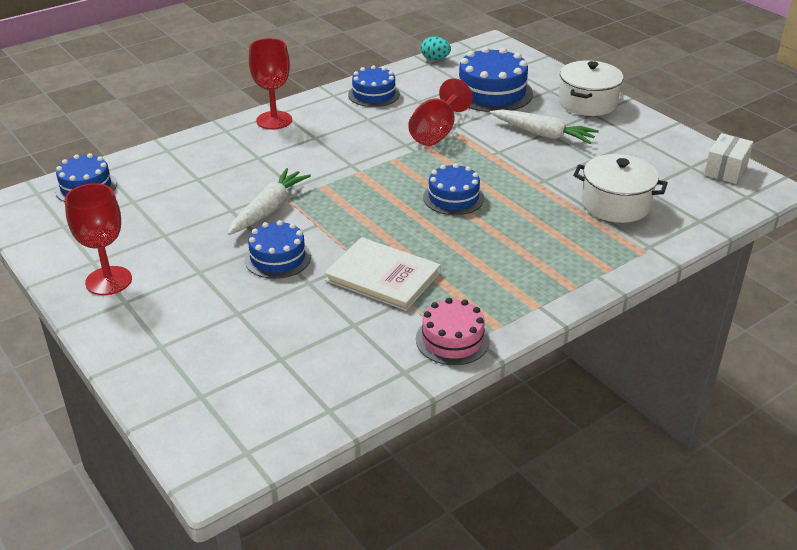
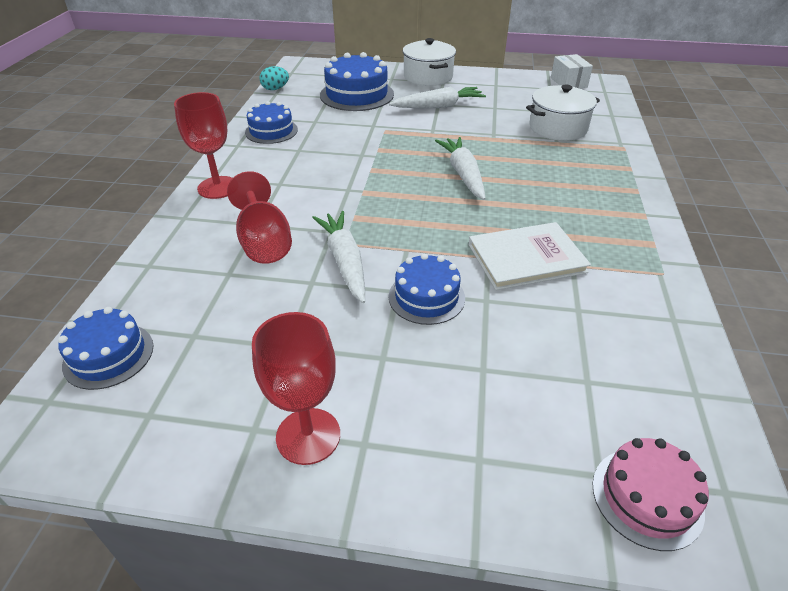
camera: 45 degrees left, 5 degrees up
(436, 133) = (369, 137): red goblet -> red goblet (264, 242)
(452, 340) = (651, 272): pink cake -> pink cake (647, 497)
(453, 198) = (463, 174): blue cake -> white carrot

